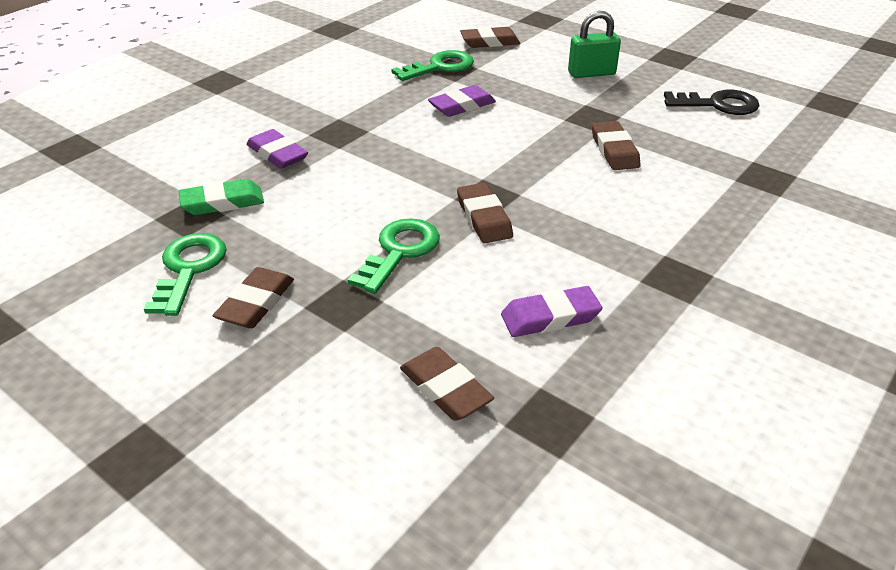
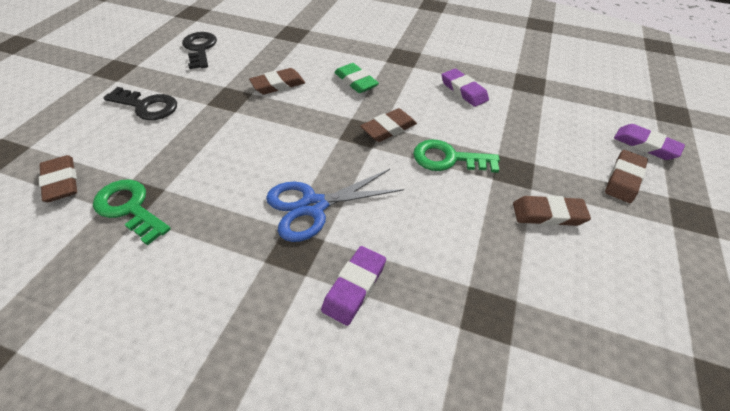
camera: 110 degrees left, 10 degrees up
(188, 269) = (549, 274): green key -> none
(222, 202) = (455, 295): green eraser -> green eraser (356, 81)
(384, 147) = (313, 206): none -> blue scissors
(445, 388) = (540, 115): brown eraser -> brown eraser (624, 179)
(462, 106) = (221, 172): purple eraser -> purple eraser (645, 145)
(591, 73) = (147, 106): green padlock -> black key

